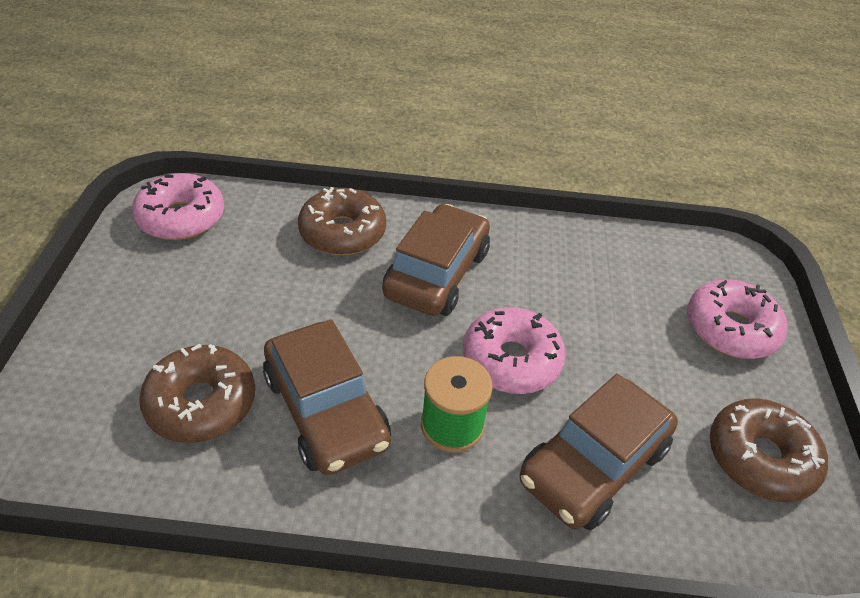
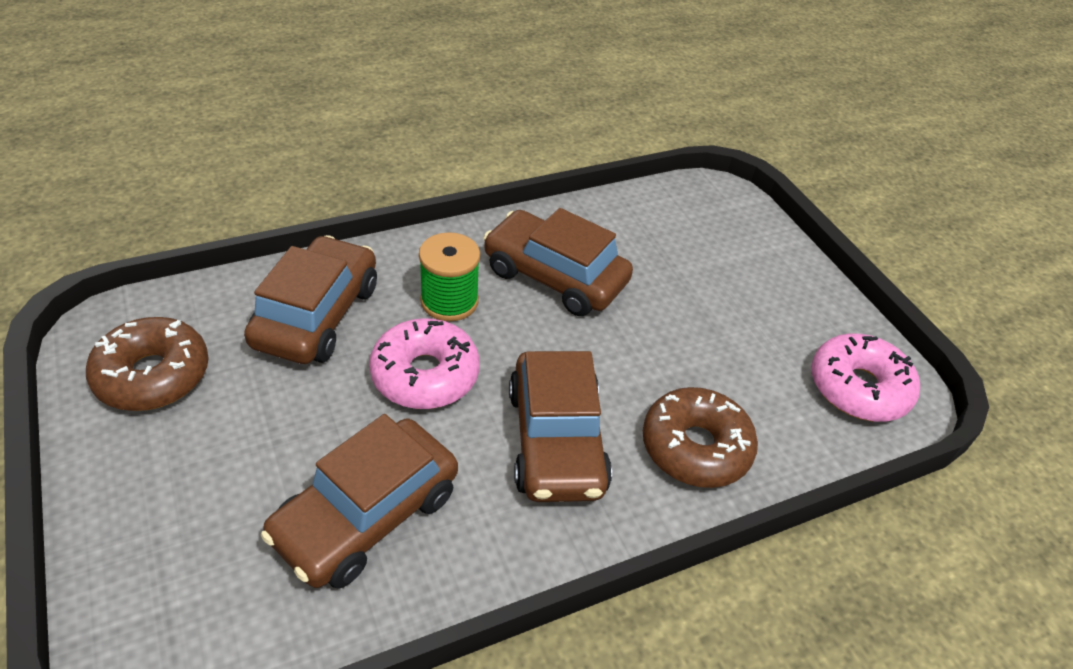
camera: 150 degrees right, 0 degrees up
(201, 403) = (645, 249): brown donut -> none
(594, 282) = (366, 515): none -> brown car
(730, 329) = (172, 520): pink donut -> none

